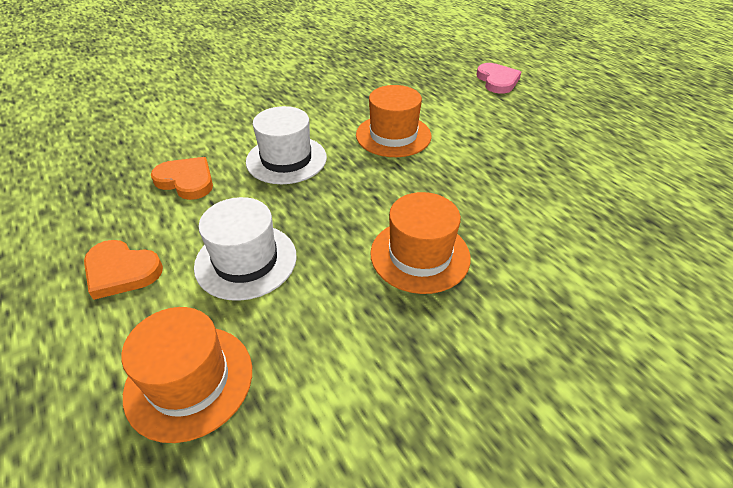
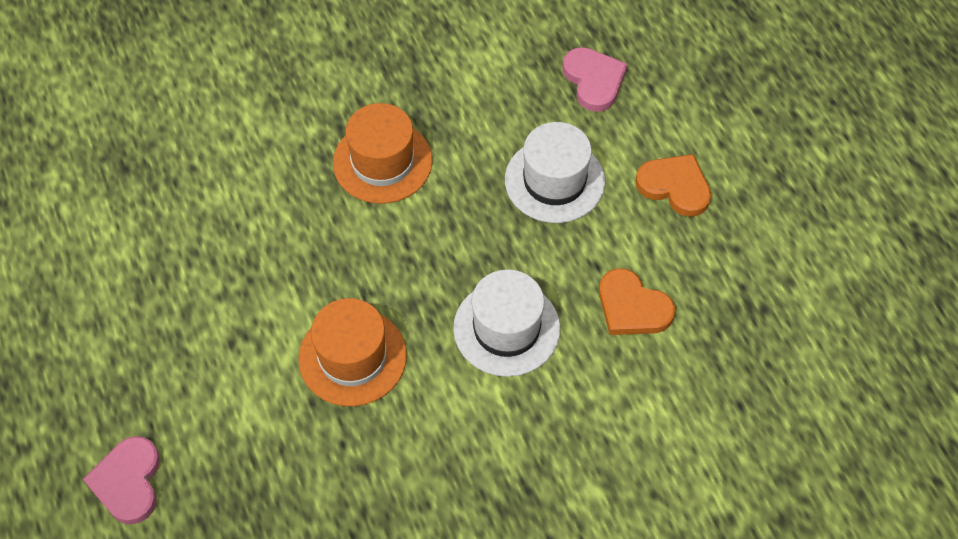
camera: 170 degrees left, 15 degrees up
(189, 381) = (594, 80): orange hat -> pink heart

